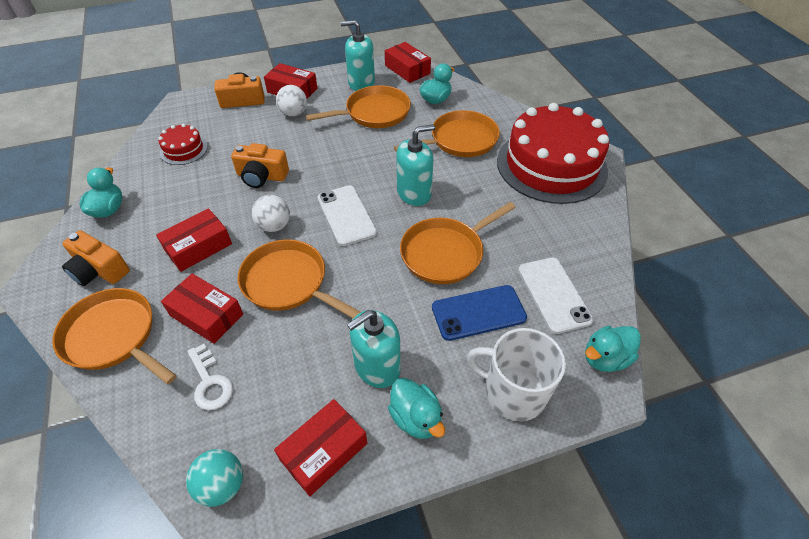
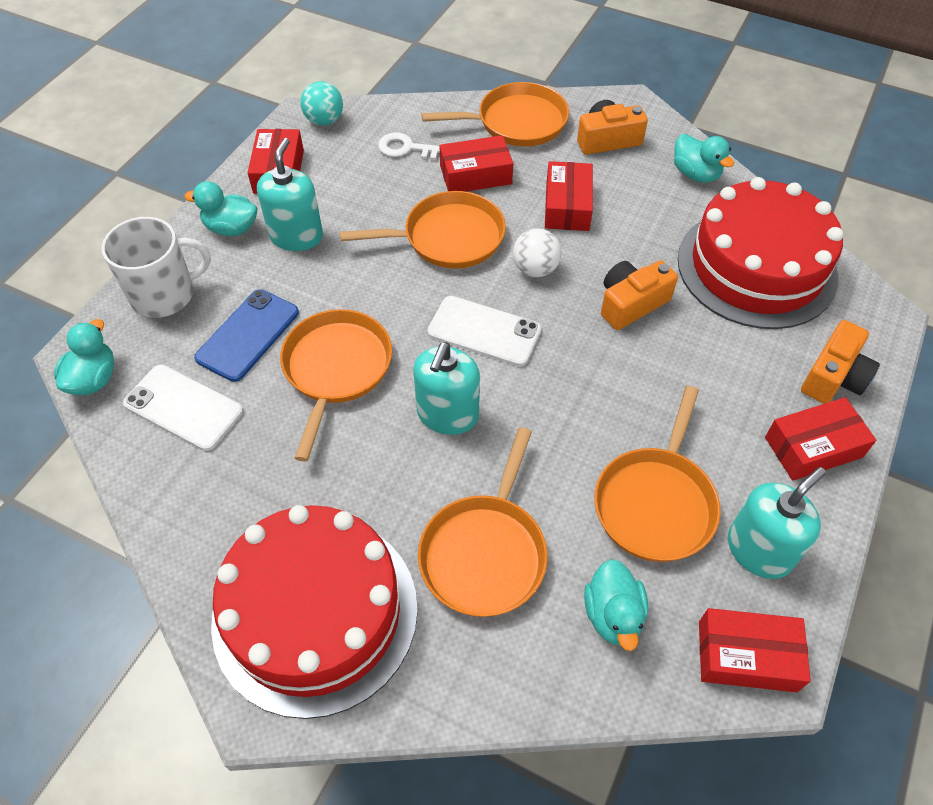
camera: 135 degrees right, 5 degrees up
(184, 150) = (756, 267): red cake -> red cake, size x2.30
(294, 113) = (744, 410): white ball -> none

